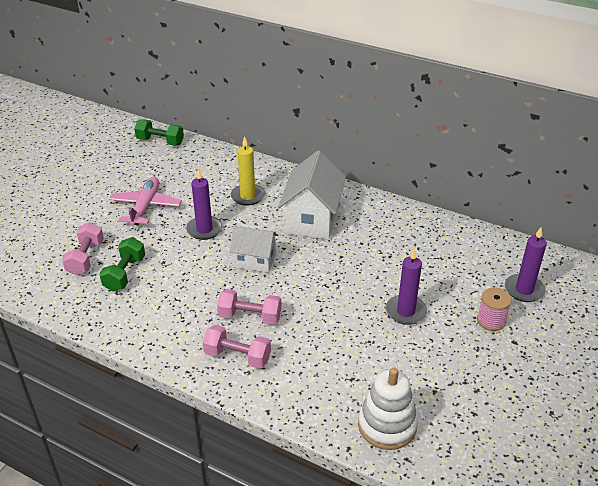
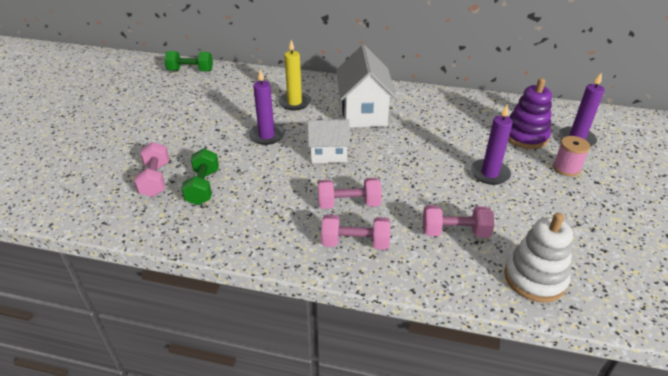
camera: 15 degrees left, 0 degrees up
(145, 206) = (199, 125): pink plane -> none
(336, 365) = (455, 232): none -> pink dumbbell
(469, 276) = (525, 136): none -> purple stacking toy

